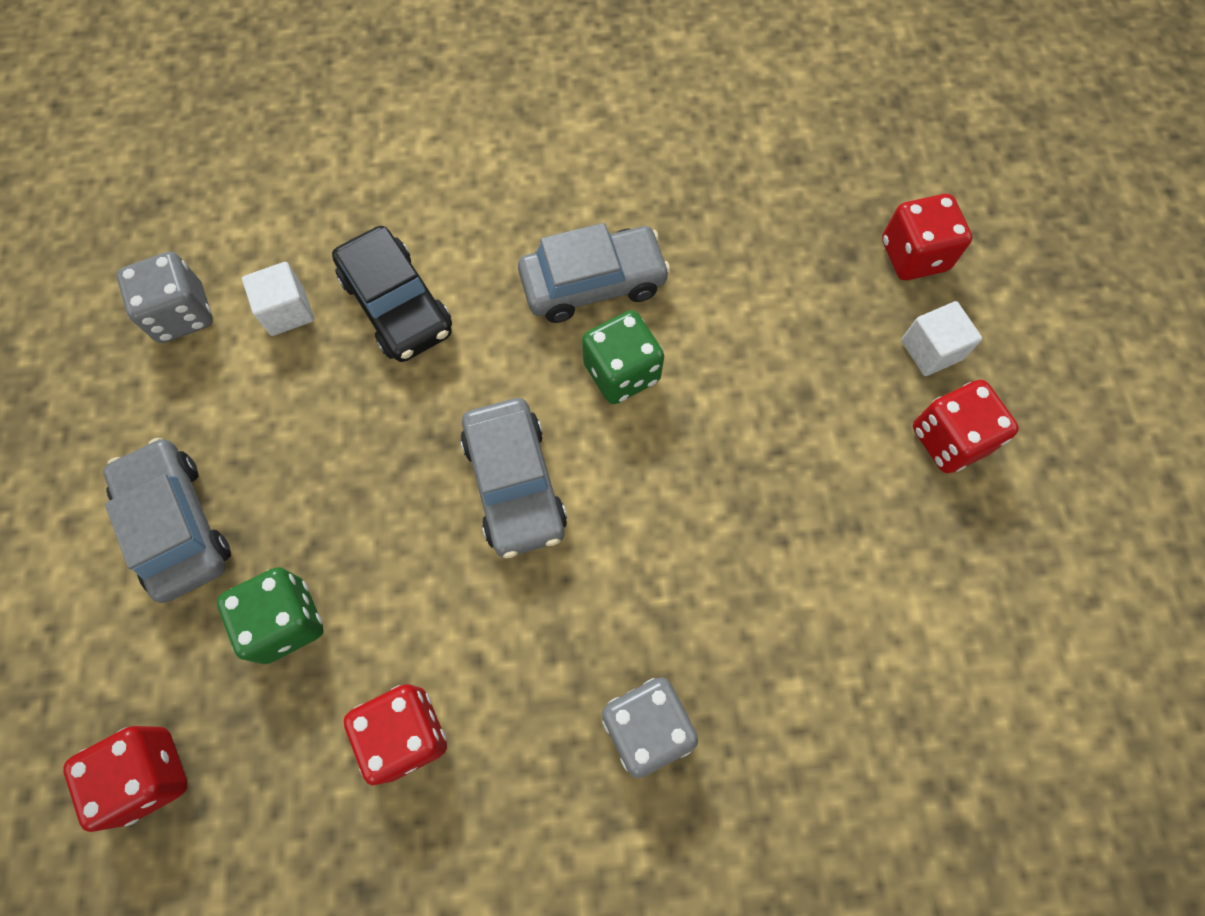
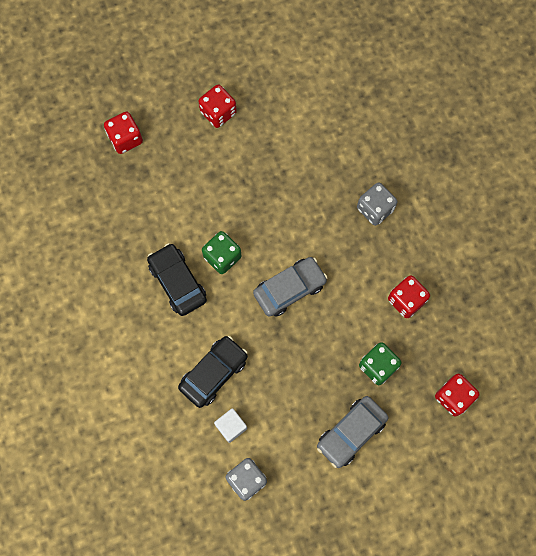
camera: 105 degrees left, 5 degrees up
(593, 283) = (177, 282): grey car -> black car
(931, 350) = (175, 125): white cube -> none

